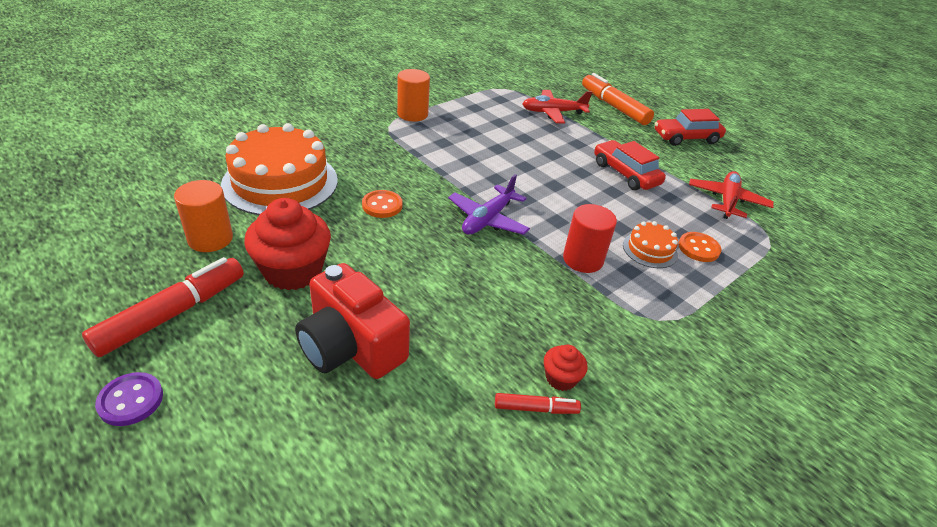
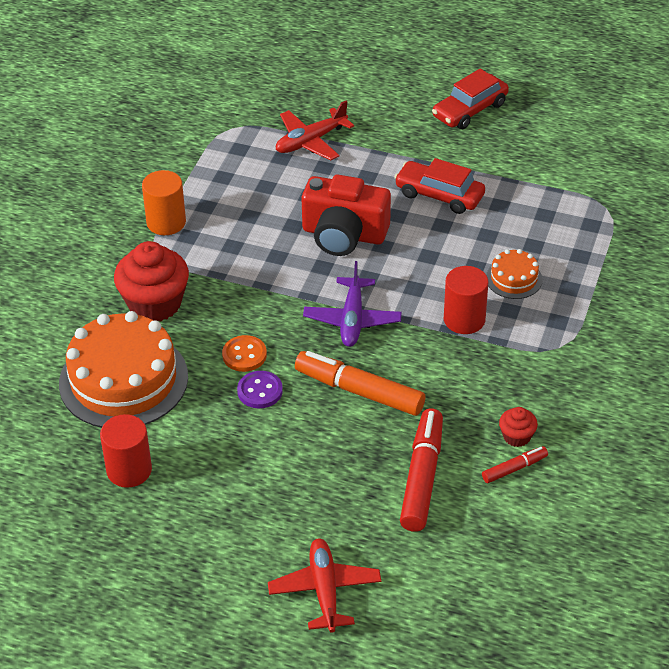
camera: 25 degrees left, 5 degrees up
(131, 400) = (226, 618): purple button -> purple button (260, 391)
(173, 314) = (178, 546): red marker -> red marker (422, 477)
(210, 239) = (129, 470): orange cylinder -> red cylinder
(293, 271) = (233, 460): red cupcake -> red cupcake (154, 303)
(351, 346) = (343, 495): red camera -> red camera (344, 234)
(614, 107) = (368, 97): orange marker -> orange marker (359, 391)
(698, 248) = (554, 255): orange button -> none
(727, 201) = (551, 182): red plane -> red plane (325, 591)

